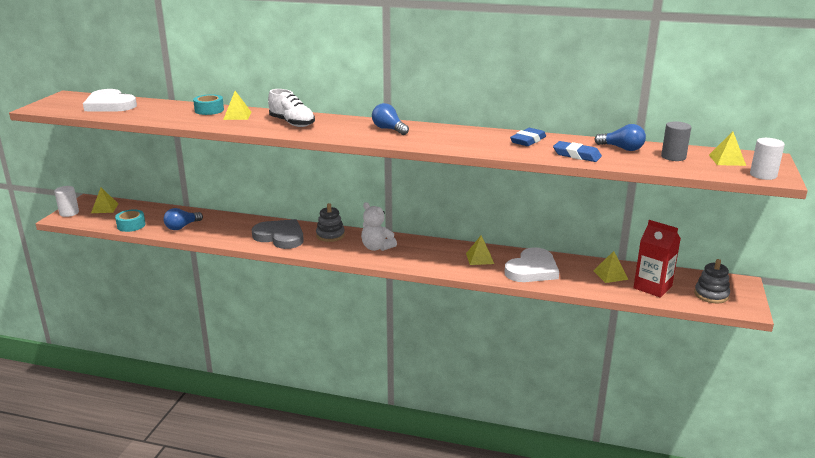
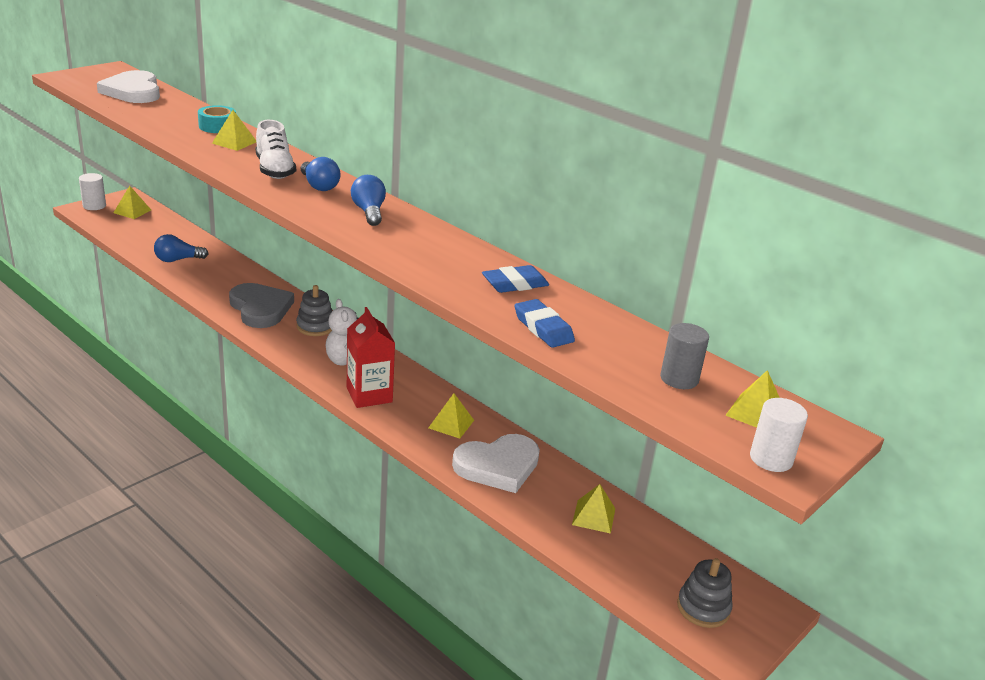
camera: 25 degrees right, 5 degrees up
(131, 225) = (132, 241): turquoise tape -> none
(622, 148) = (625, 339): blue light bulb -> blue light bulb (319, 186)
(652, 287) = (630, 559): red carton -> red carton (369, 395)

